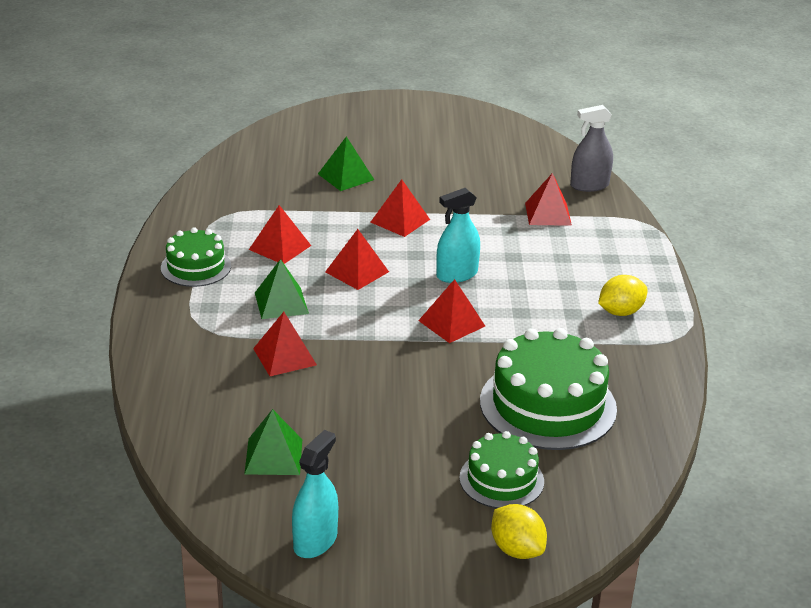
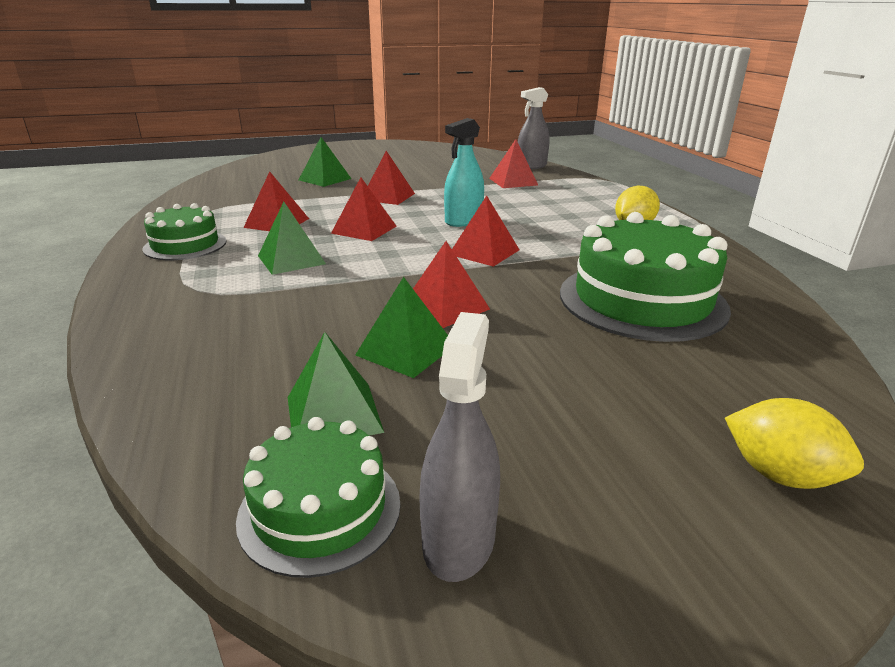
camera: 15 degrees left, 5 degrees down
(284, 356) = (311, 302): red pyramid -> red pyramid (445, 307)
(315, 541) = (459, 540): turquoise spray bottle -> grey spray bottle
(338, 416) = (406, 350): none -> green pyramid
(501, 479) = (666, 383): green cake -> green cake (320, 509)

